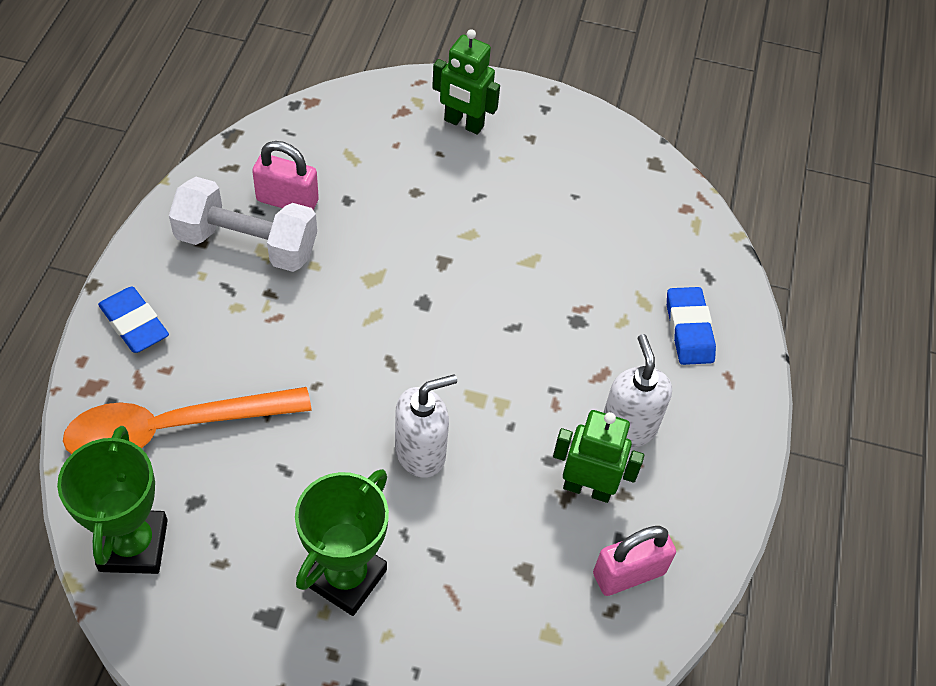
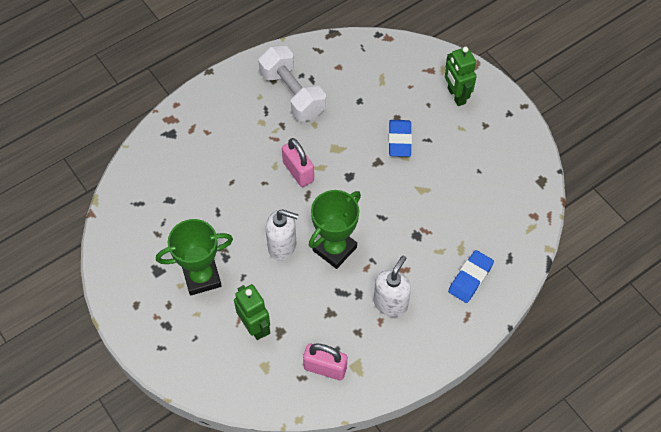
camera: 45 degrees right, 5 degrees up
(133, 545) = (130, 201): green trophy -> green trophy (334, 249)
(134, 324) = (211, 101): blue eraser -> blue eraser (399, 140)
(172, 429) = (187, 161): orange spoon -> none
(287, 201) = (330, 84): pink padlock -> pink padlock (298, 172)
(587, 488) = (343, 316): green robot -> green robot (255, 326)

